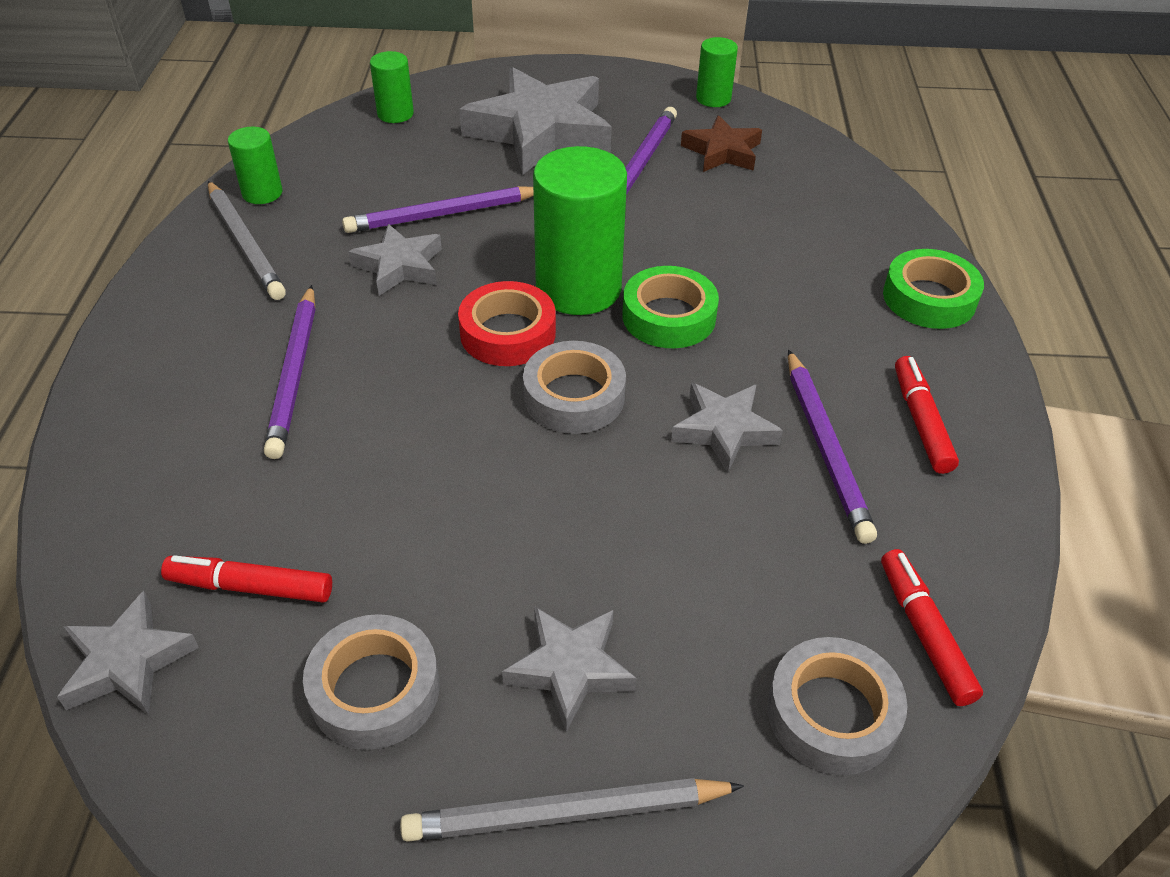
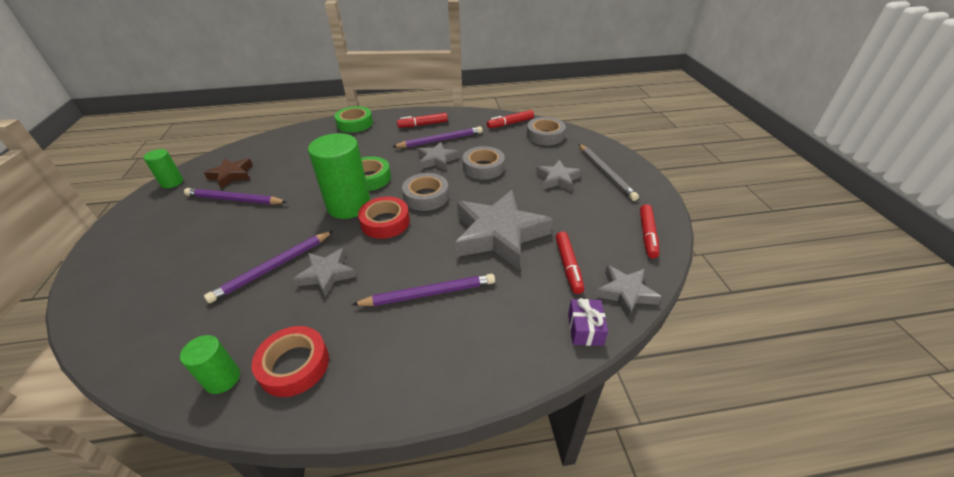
camera: 100 degrees left, 5 degrees down
(95, 562) = (585, 329): none -> purple gift
(245, 244) = (294, 365): grey pencil -> red tape
(261, 796) = (647, 235): none -> red marker
(375, 689) = (591, 219): grey tape -> grey tape (483, 167)
(395, 114) = (122, 325): green cylinder -> none
(442, 214) = (273, 268): purple pencil -> purple pencil turned 75 degrees clockwise
(540, 131) = (183, 243): grey star -> grey star (499, 234)

